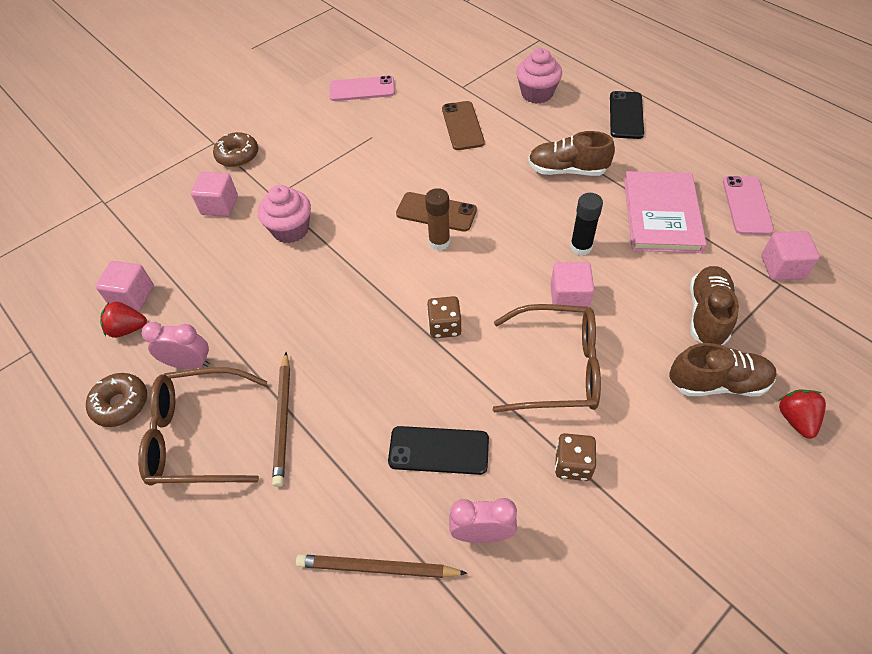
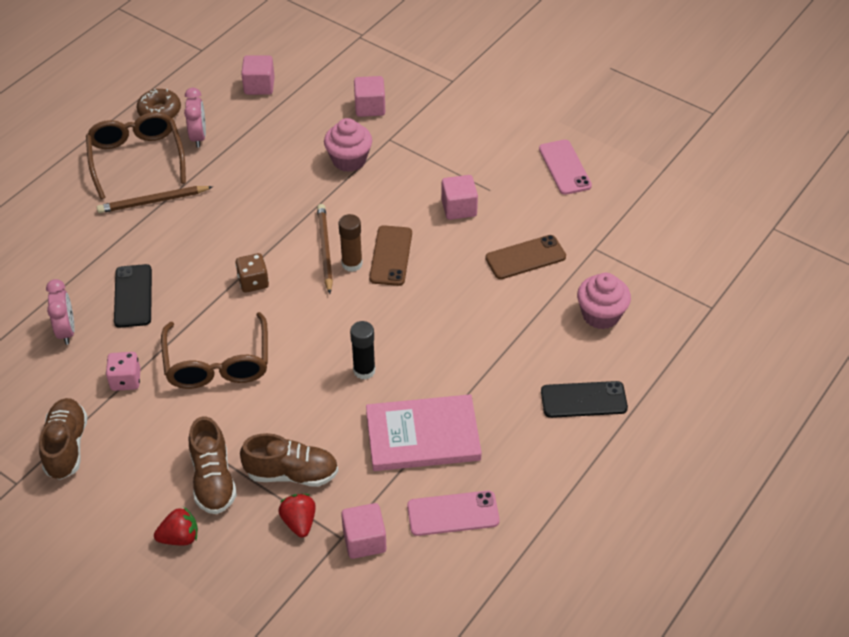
camera: 75 degrees right, 5 degrees down
(128, 329) = (227, 93): red strawberry -> red strawberry (299, 522)
(238, 156) = (438, 101): brown donut -> none
(378, 568) = (40, 277): brown pencil -> brown pencil (325, 249)
(567, 170) = (475, 352): brown shoe -> brown shoe (66, 446)
(569, 298) = (298, 366): pink cube -> pink cube (459, 208)
(572, 464) = (126, 380): brown dice -> pink dice

